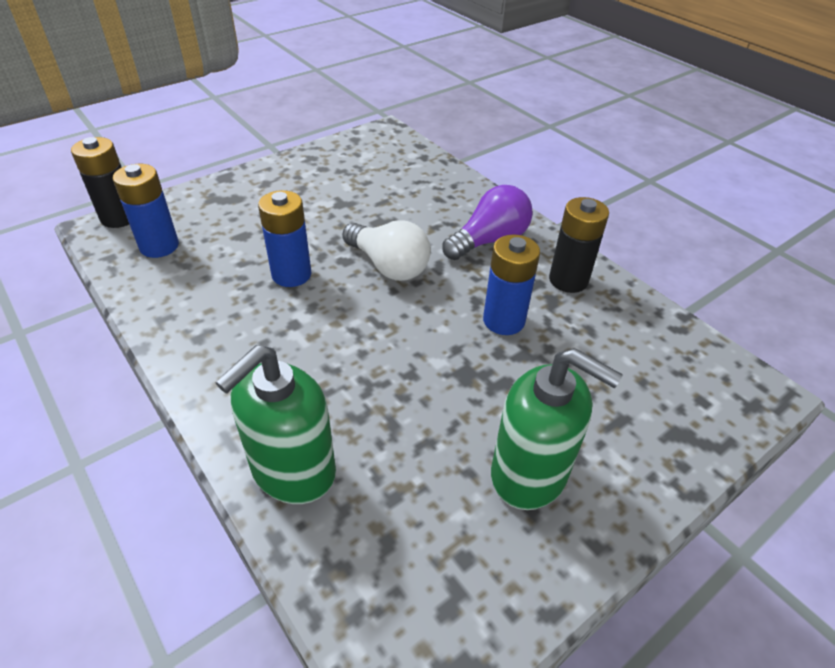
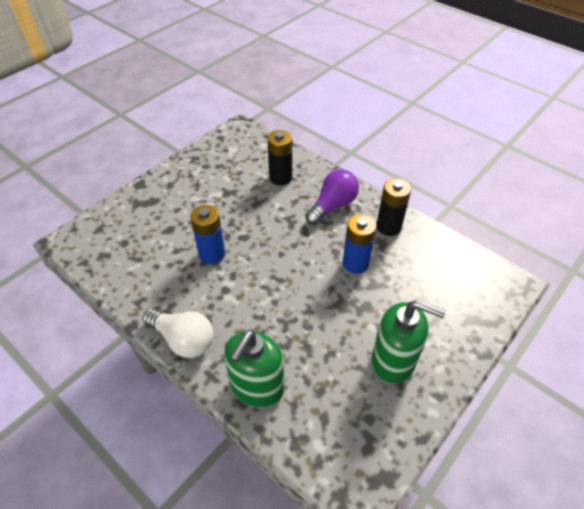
camera: 10 degrees left, 5 degrees up
(119, 217) = (78, 230): black battery -> black battery (280, 177)
(159, 246) = (115, 248): blue battery -> none
(389, 266) = (273, 236): white light bulb -> white light bulb (183, 340)

